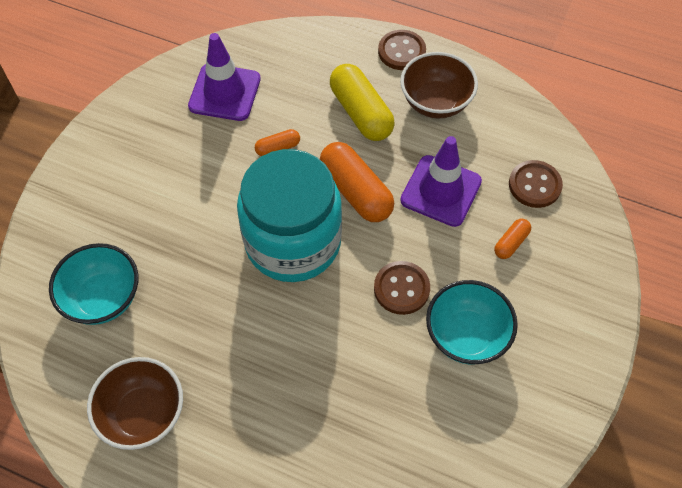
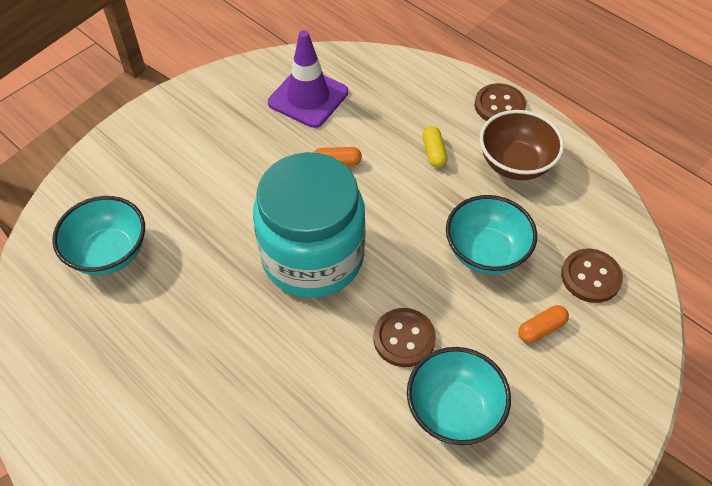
camera: 20 degrees right, 5 degrees down
(143, 414) = (94, 377): brown bowl -> none
(356, 191) = (397, 227): orange capsule -> none
(361, 112) = (434, 152): yellow capsule -> yellow capsule, size x0.49
(441, 191) = (486, 252): purple traffic cone -> turquoise bowl

